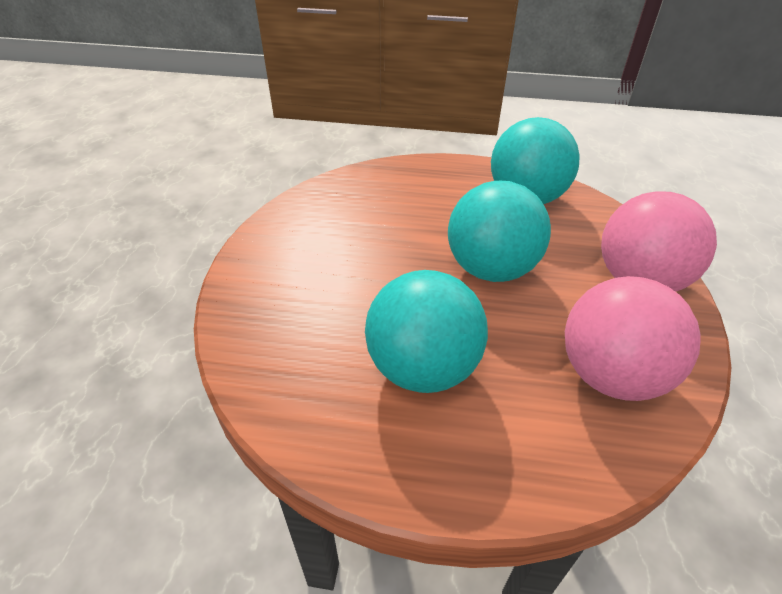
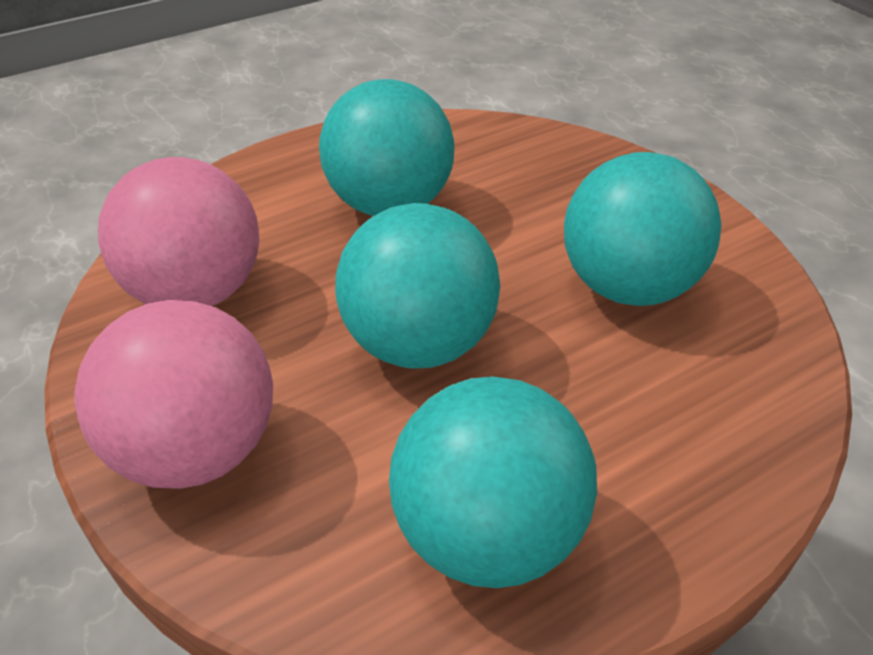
camera: 140 degrees right, 0 degrees up
(355, 237) = (627, 286): none -> turquoise ball

